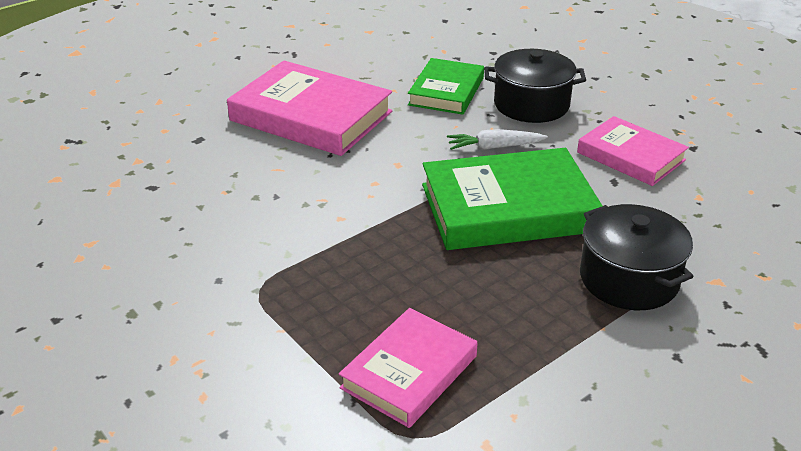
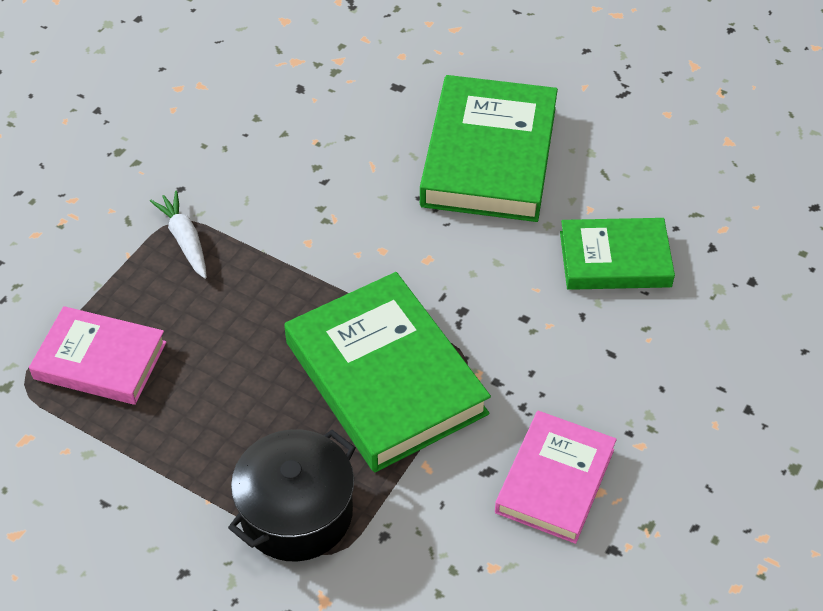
camera: 70 degrees right, 15 degrees up
(311, 116) = (489, 156): pink book -> green book
(494, 147) = (507, 337): white carrot -> white carrot (185, 240)
(531, 105) = (630, 352): black pot -> none

